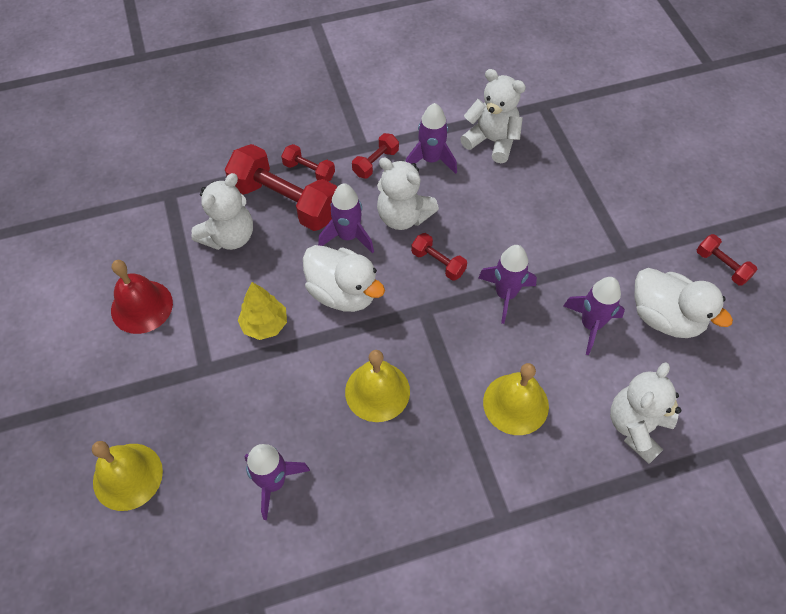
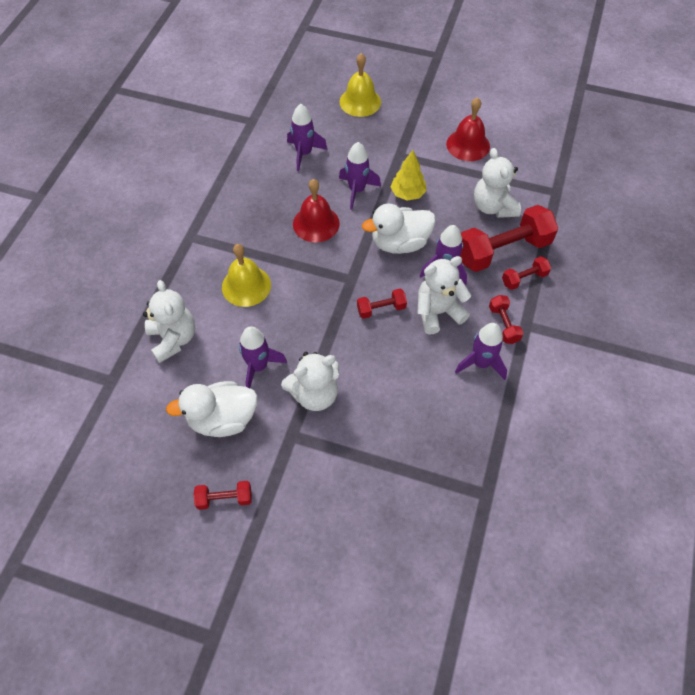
camera: 125 degrees right, 0 degrees up
(377, 391) = (316, 223): yellow bell -> red bell
(492, 141) = (471, 421): white teddy bear -> white teddy bear (314, 394)
(505, 295) = (323, 332): purple rocket -> purple rocket (357, 190)

